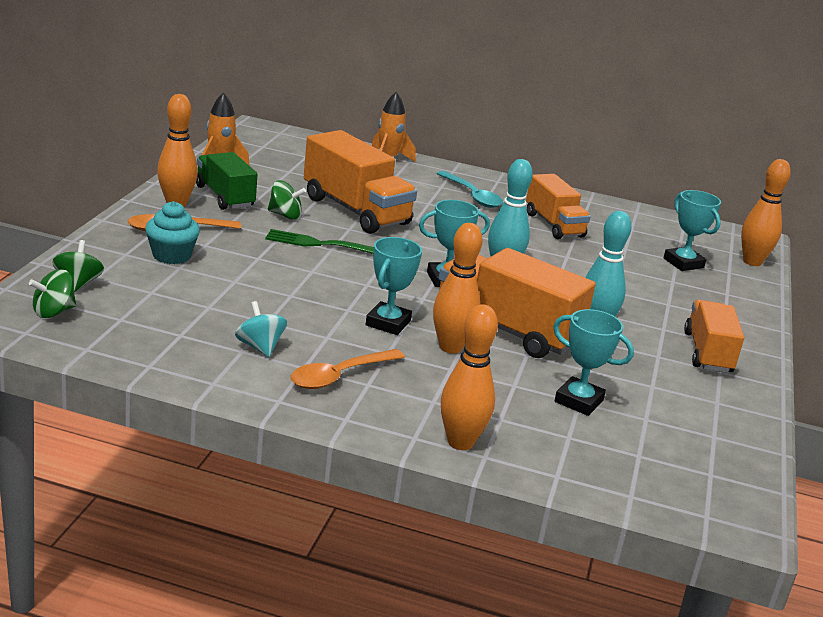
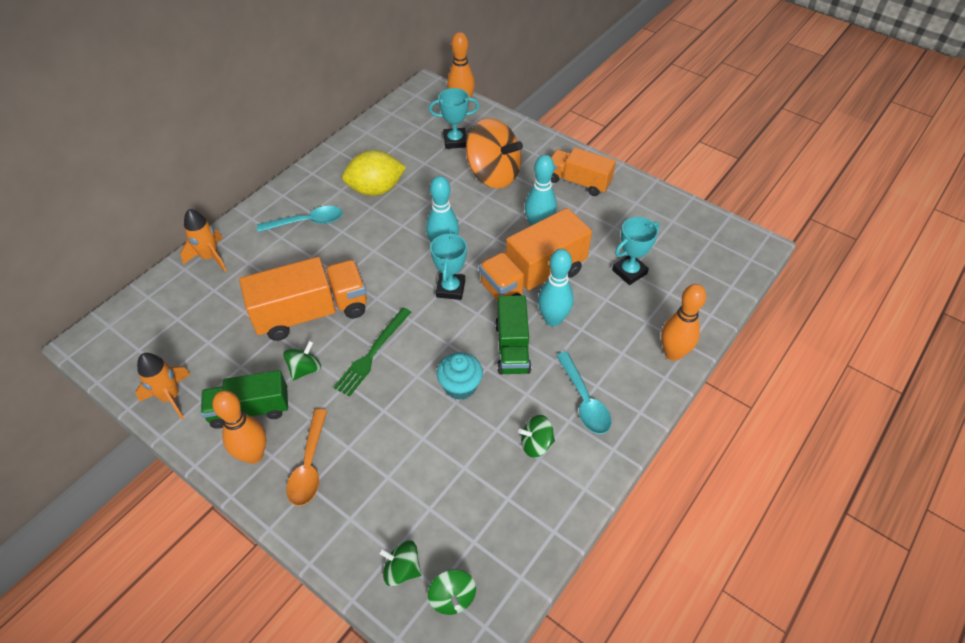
camera: 65 degrees left, 25 degrees up
(171, 255) = (364, 479): turquoise cupcake -> turquoise cupcake (460, 386)
(260, 347) = (536, 444): turquoise spinning top -> green spinning top
(339, 376) = (584, 400): orange spoon -> turquoise spoon
(388, 323) = (512, 347): turquoise trophy -> green truck
(450, 347) = (553, 319): orange bowling pin -> turquoise bowling pin
(554, 225) = (376, 189): orange truck -> yellow lemon
(654, 291) = (493, 174): none -> orange spinning top

